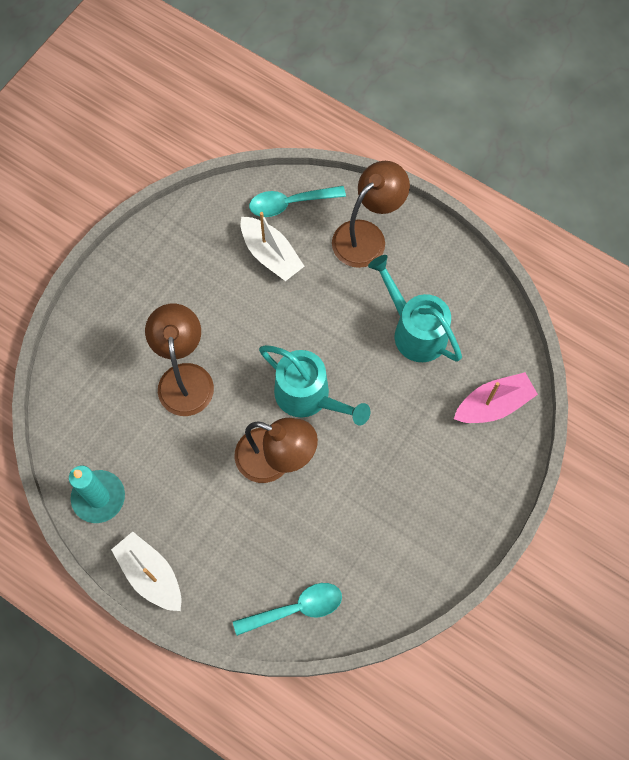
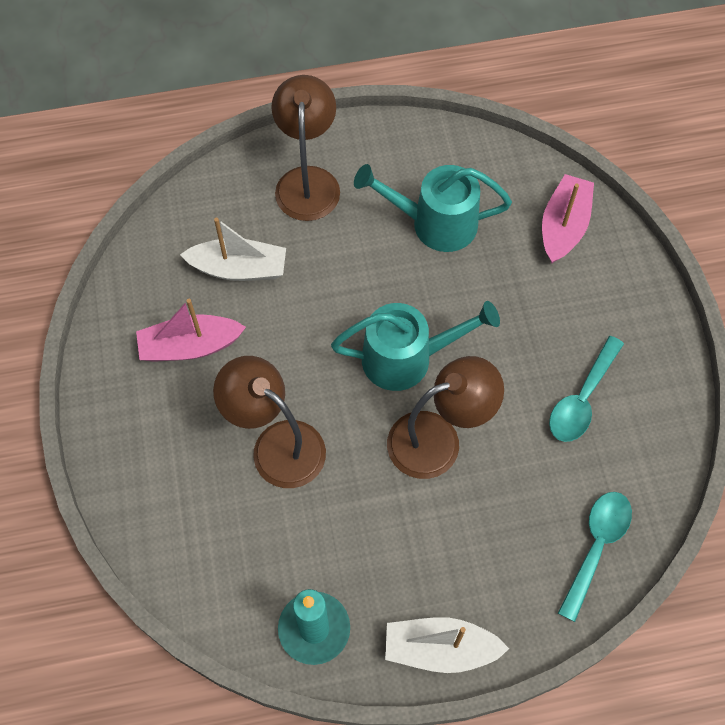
camera: 45 degrees left, 5 degrees down
(197, 276) = (190, 346): none -> pink boat
(290, 203) = (208, 211): turquoise spoon -> turquoise spoon (582, 399)

